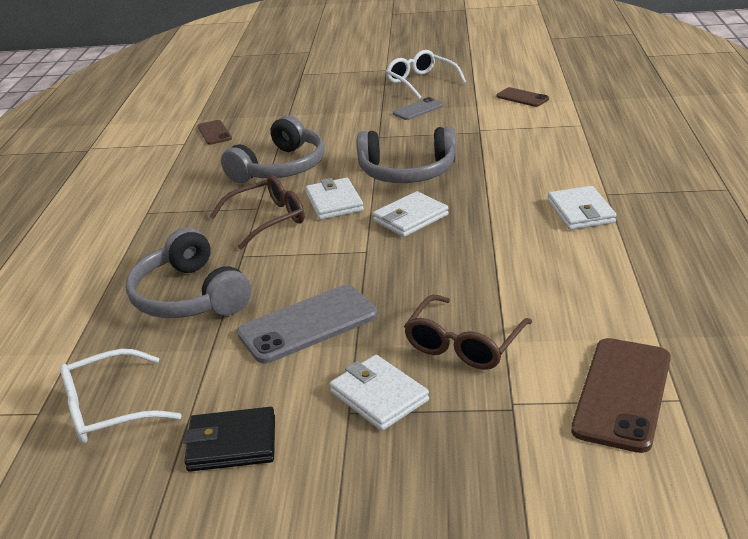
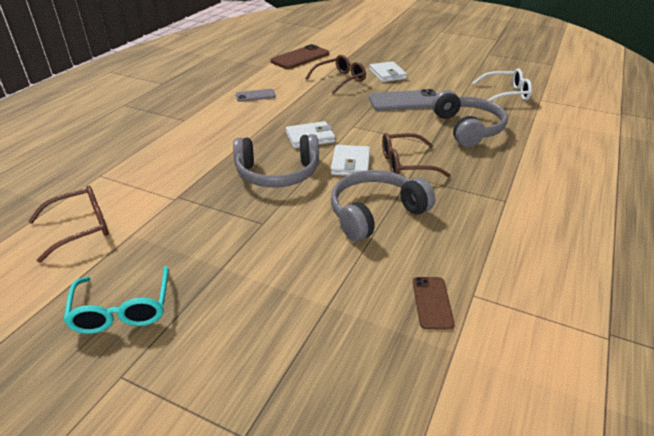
camera: 160 degrees left, 5 degrees up
(232, 443) = (451, 75): black wallet -> none
(407, 172) = (277, 173): grey headphones -> grey headphones turned 150 degrees clockwise
(418, 109) = (188, 251): grey phone -> grey phone (255, 96)
(421, 82) = (122, 310): white glasses -> turquoise glasses
(522, 98) = (80, 228): brown phone -> brown glasses
(580, 212) = (214, 114): white wallet -> none

